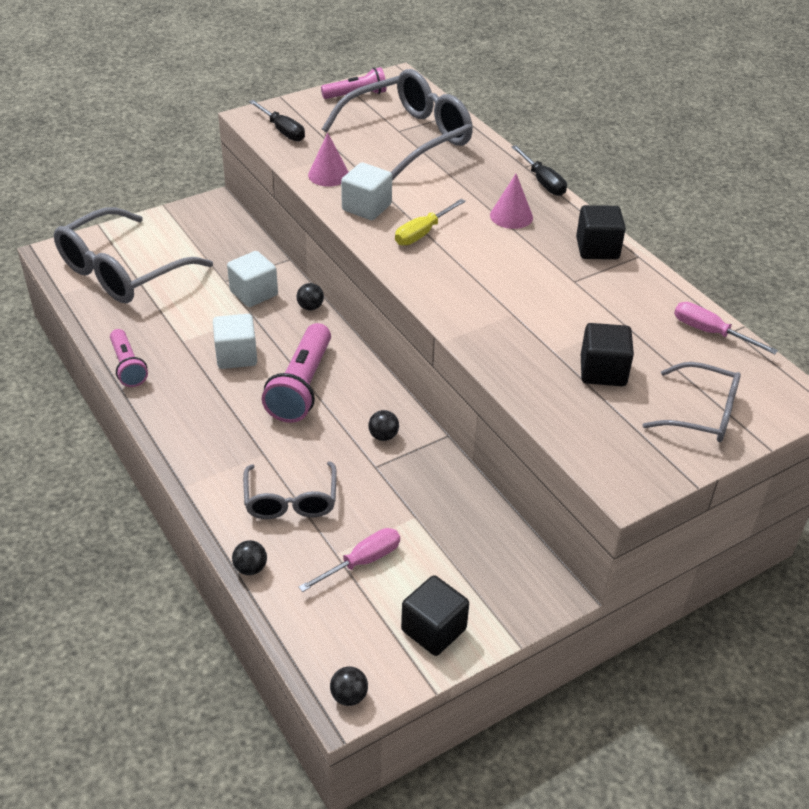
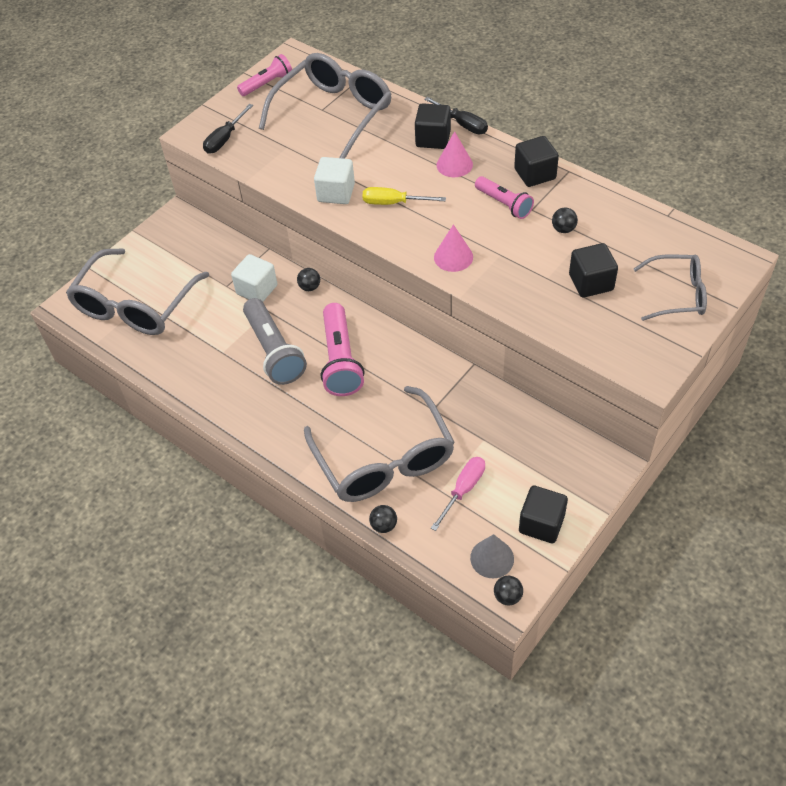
camera: 15 degrees left, 10 degrees up
(128, 366) = (191, 390): pink flashlight -> pink flashlight (504, 204)
(236, 356) = (274, 351): white cube -> grey flashlight
(282, 130) = (225, 139): black screwdriver -> black screwdriver turned 90 degrees clockwise
(291, 501) = (384, 460): grey glasses -> grey glasses, size x1.75
(328, 175) = (288, 171): pink cone -> pink cone (453, 257)
(354, 647) = (492, 558): none -> grey cone
(383, 436) = (426, 381): black ball -> black ball (563, 229)
(423, 233) = (393, 203): yellow screwdriver -> yellow screwdriver turned 75 degrees clockwise
(502, 186) = (433, 139): none -> black cube
(710, 332) = (652, 222): pink screwdriver -> none

